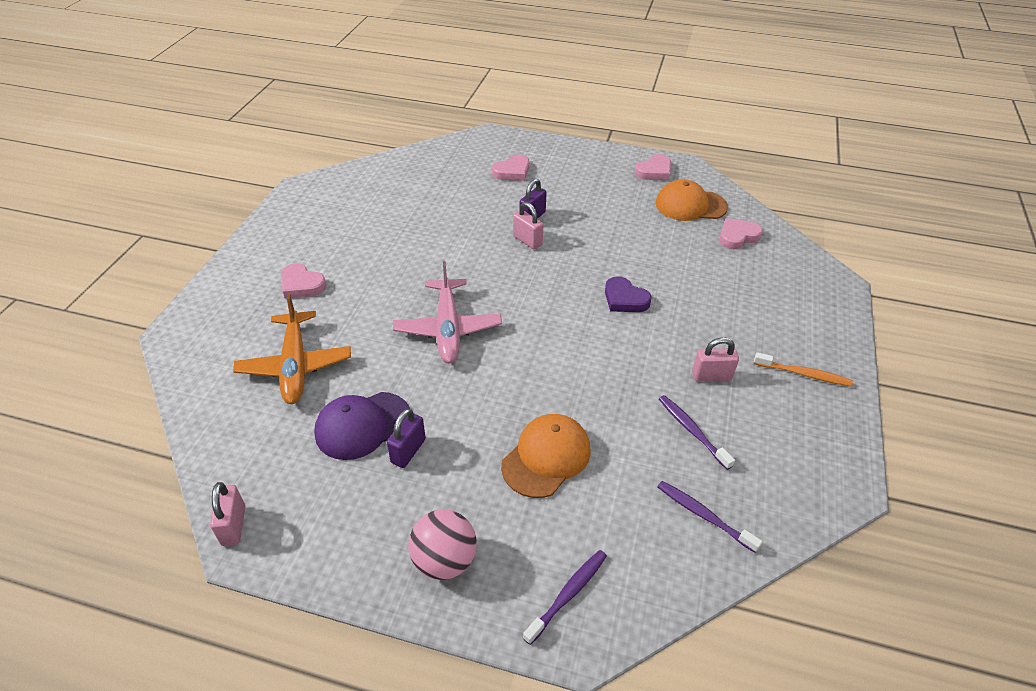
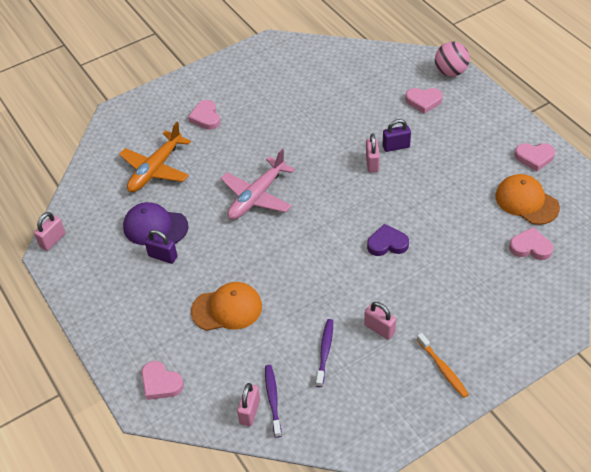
camera: 45 degrees right, 5 degrees up
(408, 451) = (163, 256): purple padlock -> purple padlock turned 45 degrees clockwise
(444, 560) = (123, 324): pink ball -> pink ball (450, 72)
(568, 594) = (161, 383): purple toothbrush -> pink heart
(625, 299) = (387, 243): purple heart -> purple heart turned 90 degrees clockwise
(698, 547) = (250, 412): none -> pink padlock

